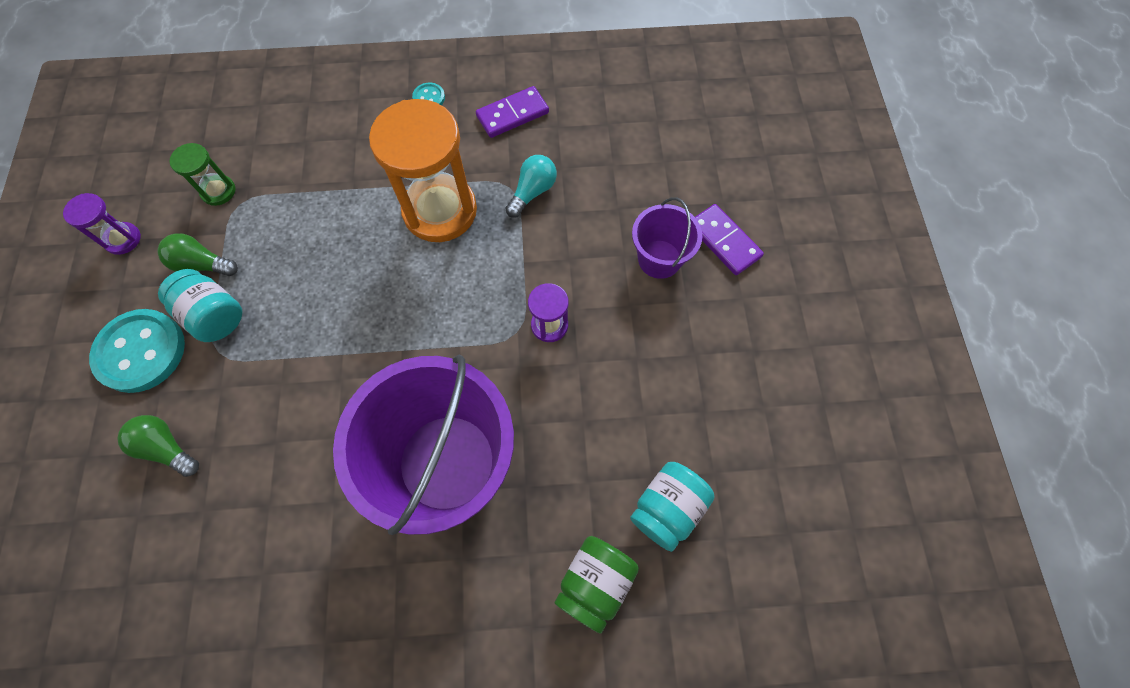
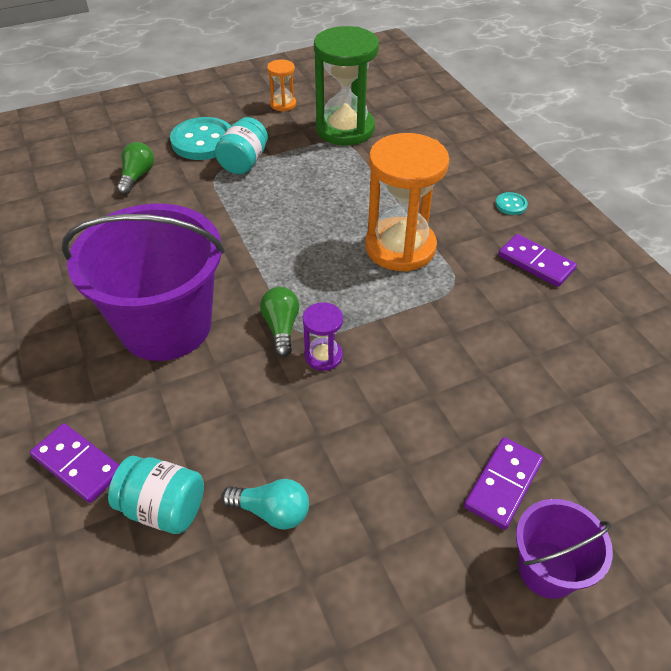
camera: 70 degrees right, 20 degrees down
(123, 239) = (283, 104): purple hourglass -> orange hourglass
(202, 264) = (281, 143): green light bulb -> green light bulb (281, 328)
(218, 191) = (345, 129): green hourglass -> green hourglass, size x2.14
(532, 192) = (459, 302): turquoise light bulb -> turquoise light bulb (271, 511)
(595, 582) = (78, 464): green jar -> purple domino
(659, 259) = (444, 426): purple bucket -> purple bucket (547, 569)

